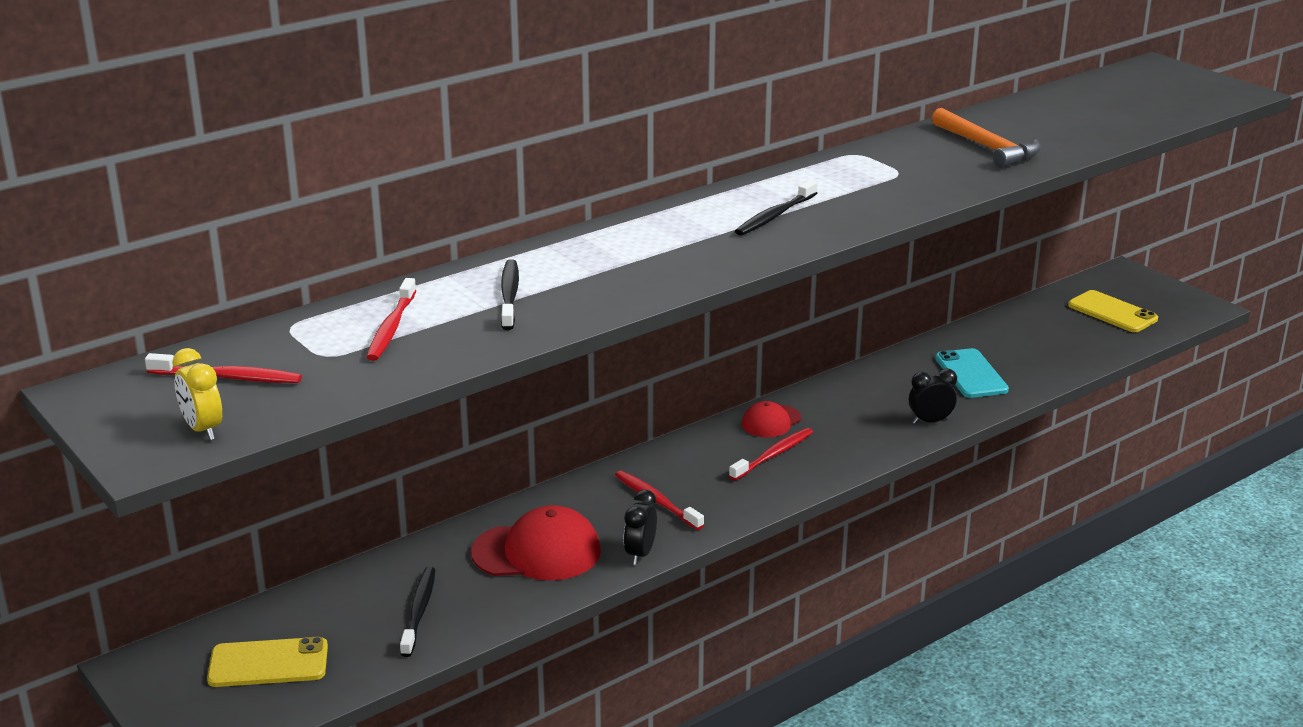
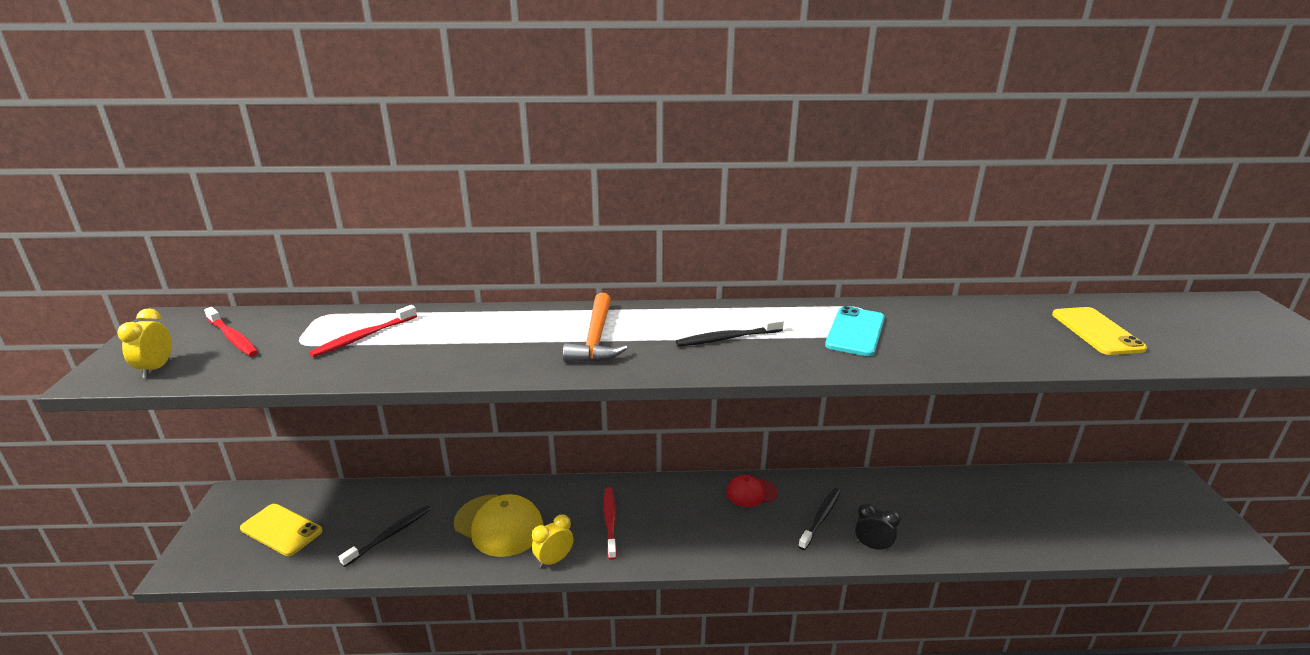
camera: 35 degrees right, 0 degrees up
(509, 296) = (462, 339): black toothbrush -> black toothbrush (820, 518)
(537, 552) = (499, 525): red cap -> yellow cap
(640, 554) = (554, 560): black clock -> yellow clock
(773, 455) = (724, 521): red toothbrush -> none
(971, 374) = (946, 517): turquoise phone -> turquoise phone (855, 332)
(987, 147) = (985, 334): orange hammer -> orange hammer (596, 339)
(1112, 312) = (1131, 510): yellow phone -> yellow phone (1096, 331)

